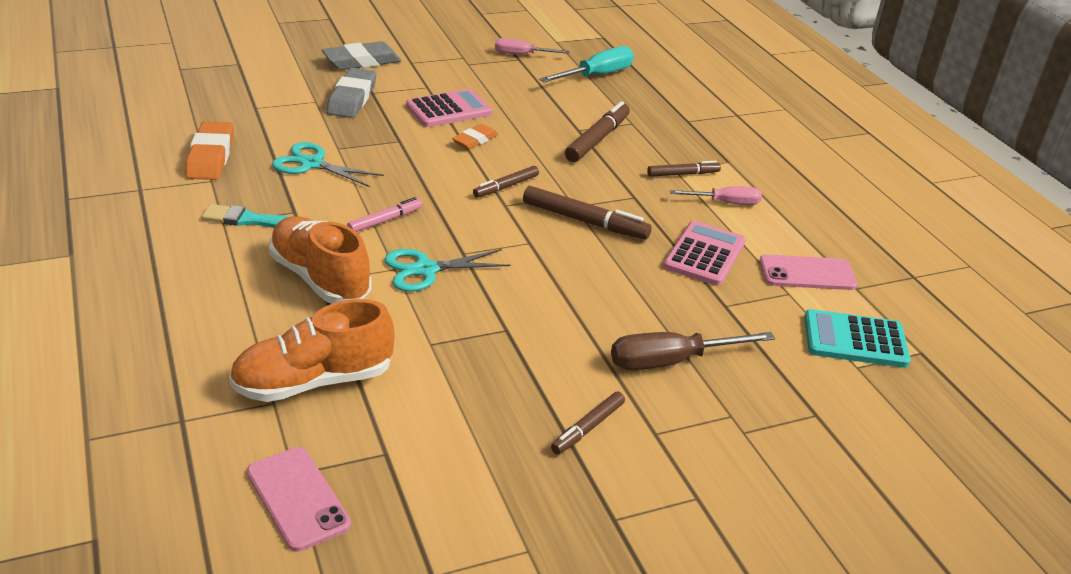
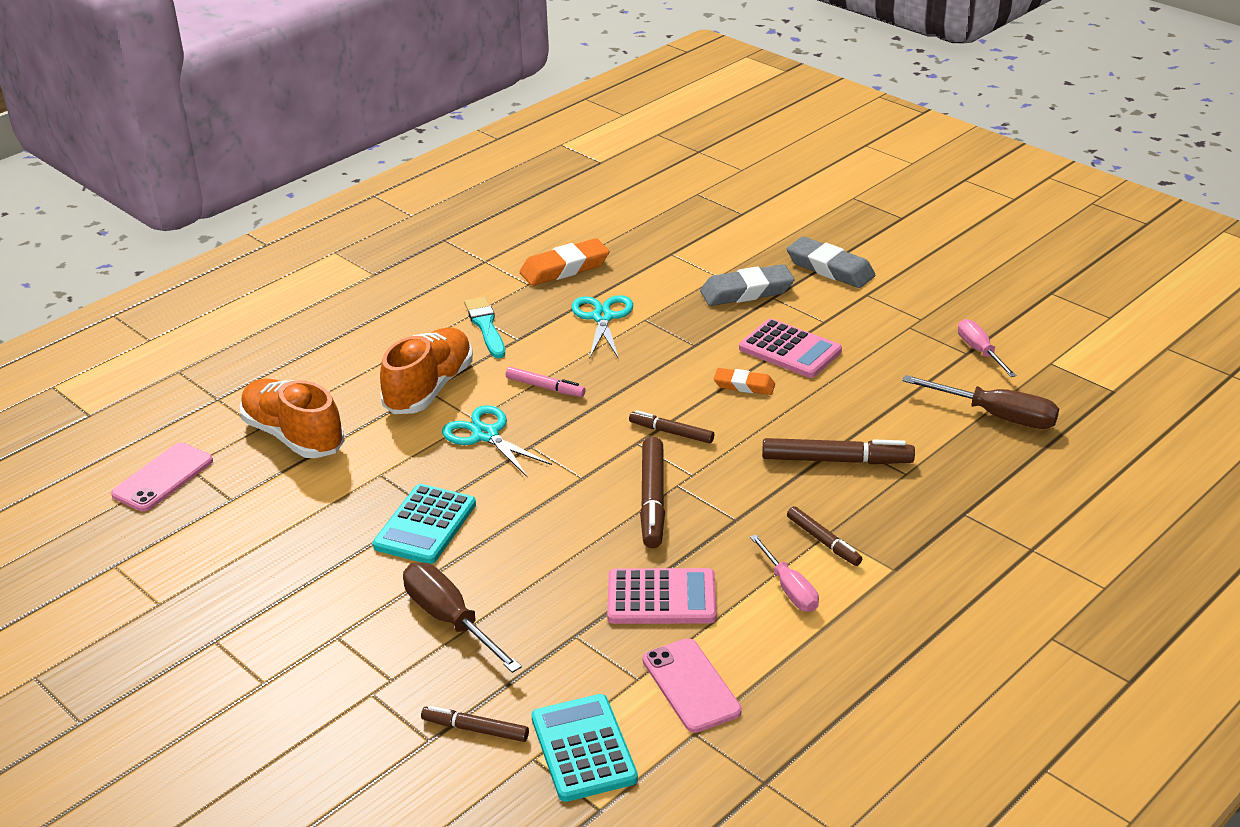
camera: 70 degrees right, 0 degrees up
(531, 339) = (425, 525): none -> turquoise calculator
(587, 428) = (320, 594): brown marker -> brown marker (475, 729)
(596, 75) = (997, 416): turquoise screwdriver -> brown screwdriver

